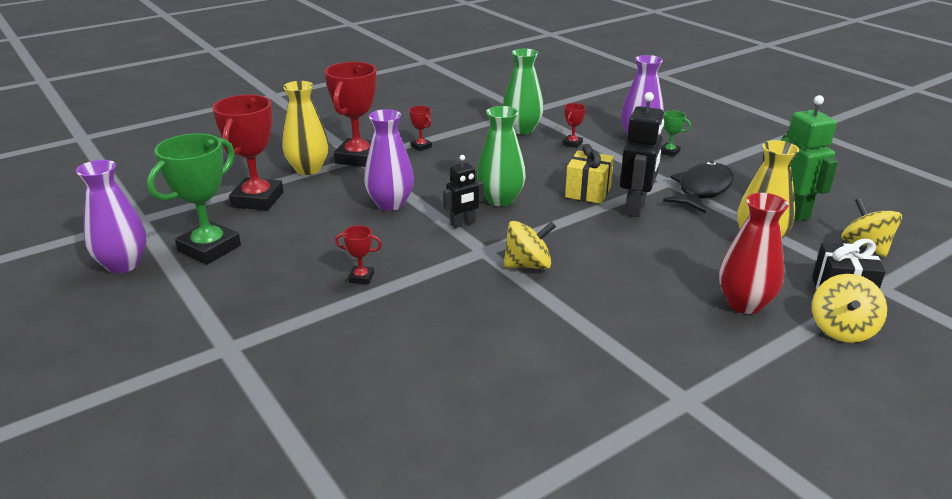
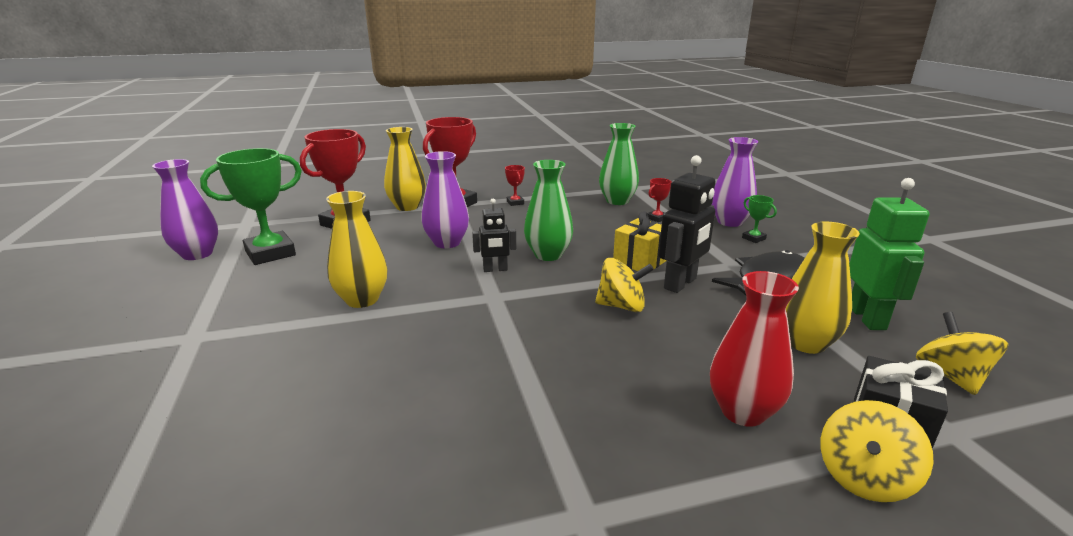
camera: 20 degrees right, 5 degrees down
(361, 278) = (362, 299): red trophy -> yellow vase
(528, 265) = (524, 318): yellow spinning top -> yellow spinning top (621, 306)

